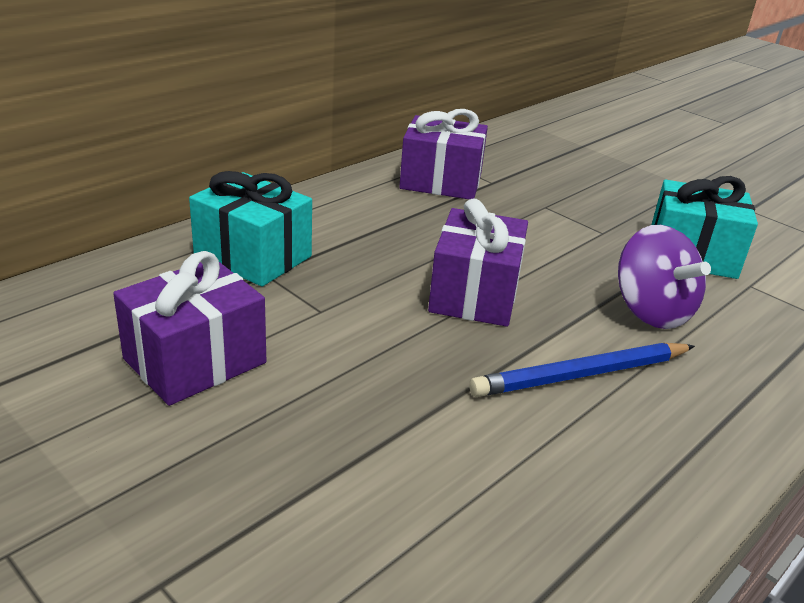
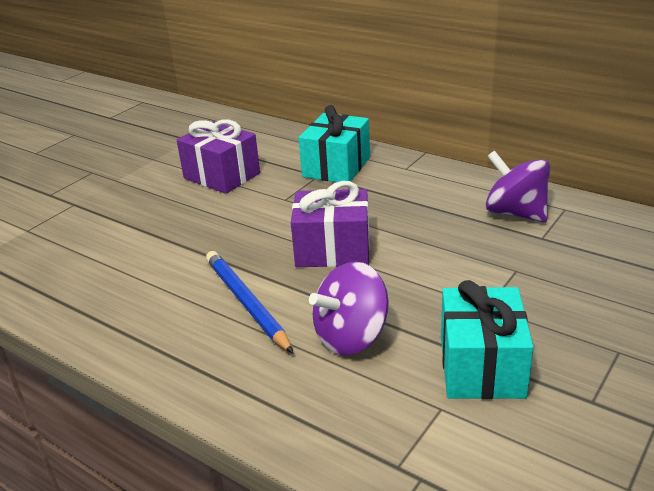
camera: 85 degrees right, 0 degrees up
(441, 181) = (515, 213): purple gift -> purple spinning top

